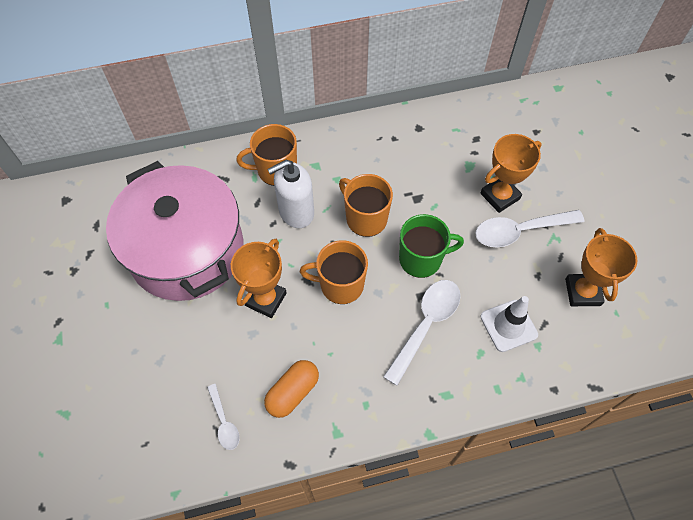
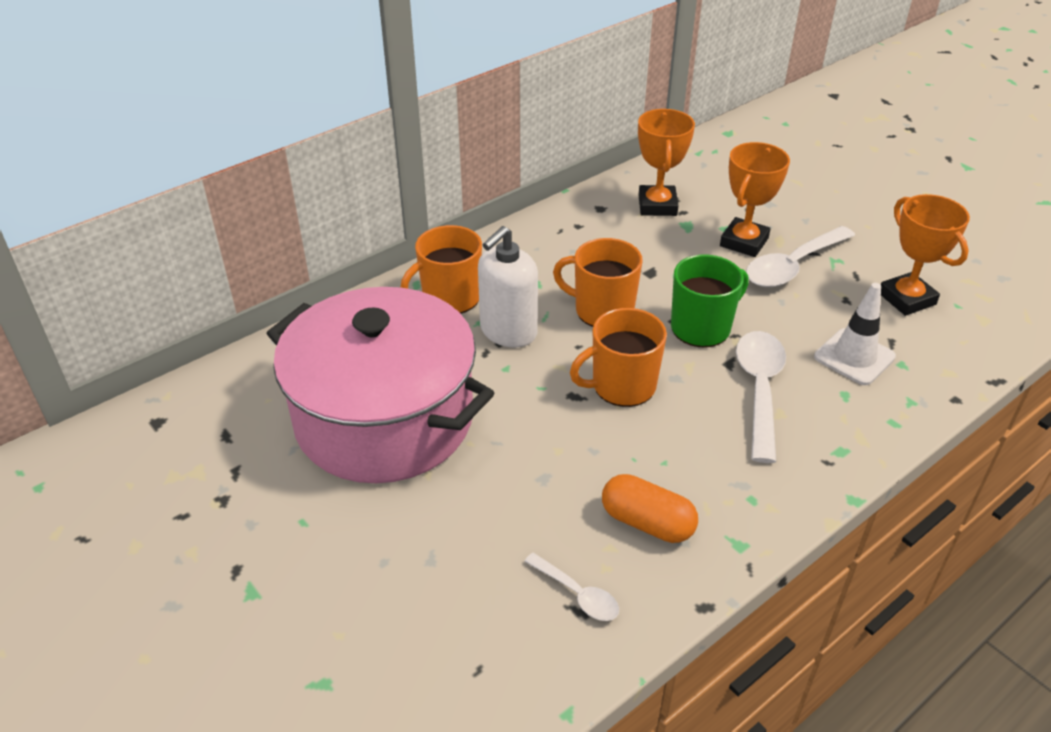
camera: 25 degrees left, 20 degrees down
(265, 299) = (534, 434): orange trophy -> orange trophy (657, 205)
(292, 392) = (647, 522): orange capsule -> orange capsule turned 75 degrees counterclockwise

